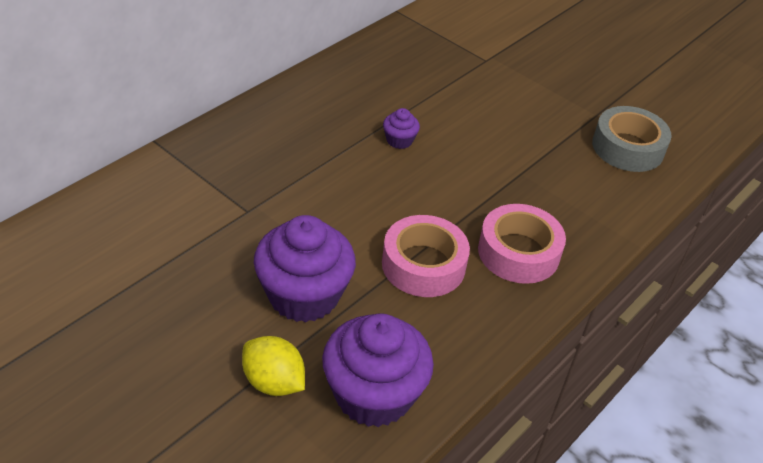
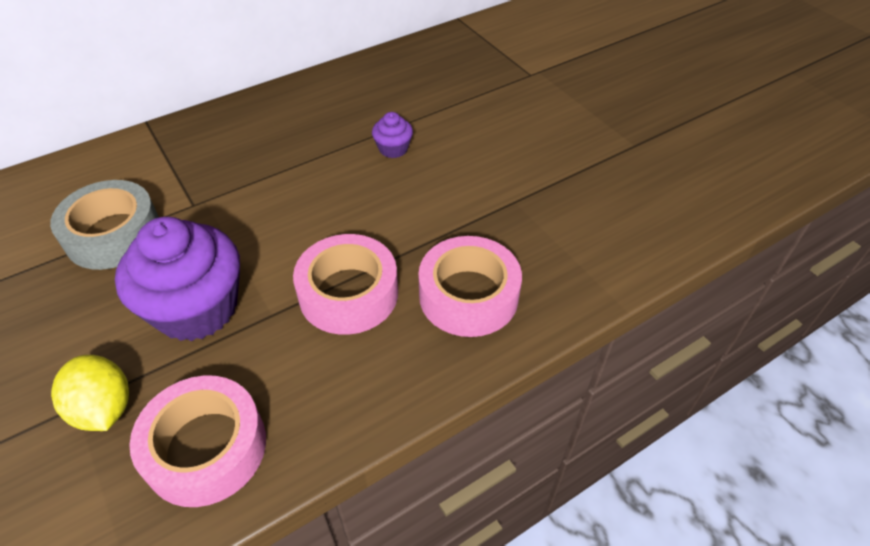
camera: 20 degrees right, 5 degrees up
(373, 395) = (206, 448): purple cupcake -> pink tape
(627, 148) = (659, 187): grey tape -> grey tape (113, 234)

